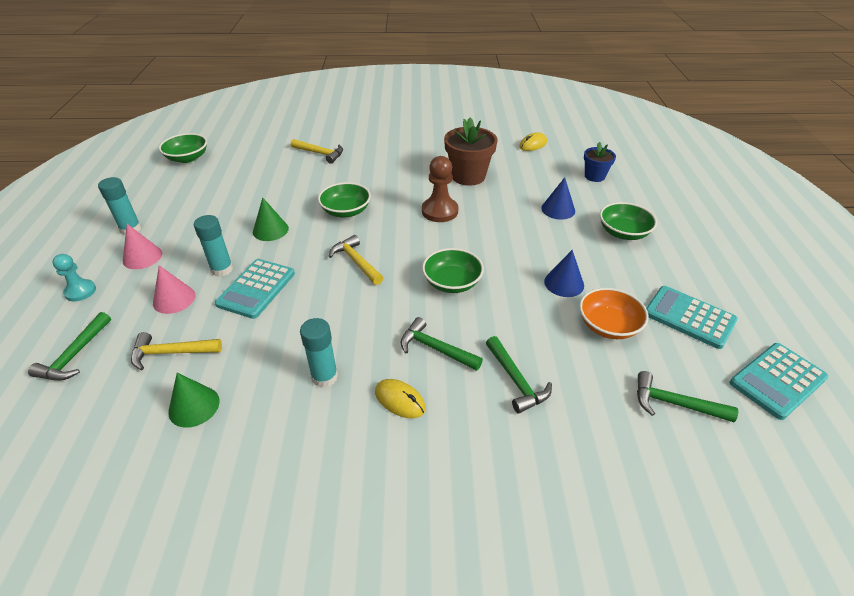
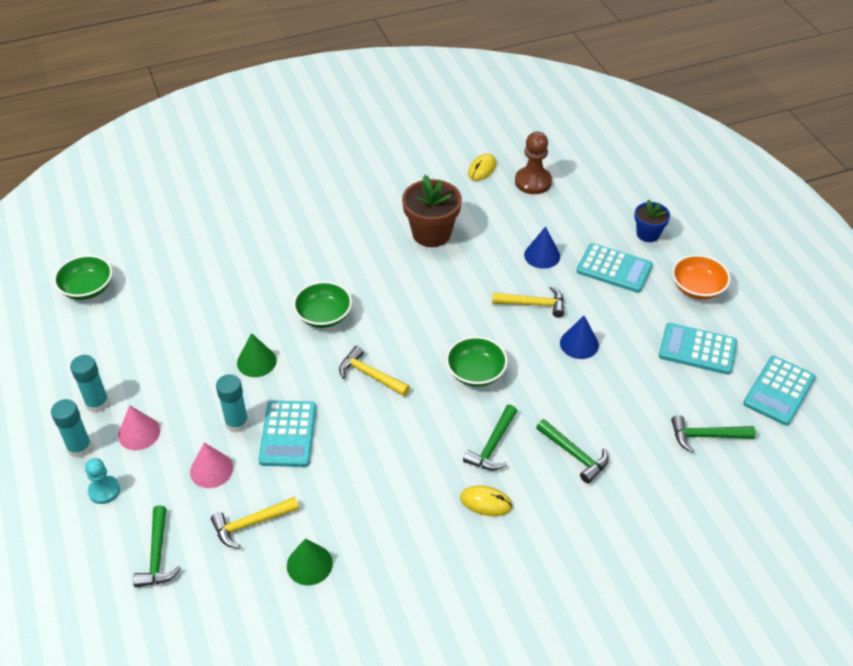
camera: 20 degrees left, 5 degrees up
(320, 153) = (246, 242): yellow hammer -> yellow hammer (533, 304)
(324, 377) = (409, 502): turquoise glue stick -> turquoise glue stick (80, 448)
(435, 348) = (492, 445): green hammer -> green hammer turned 75 degrees counterclockwise
(439, 211) = (423, 289): brown pawn -> brown pawn (533, 182)
(594, 176) = (563, 200): blue flower pot -> blue flower pot (648, 234)
(608, 326) = (632, 378): orange bowl -> orange bowl (697, 288)
(623, 232) = (614, 269): green bowl -> turquoise calculator

